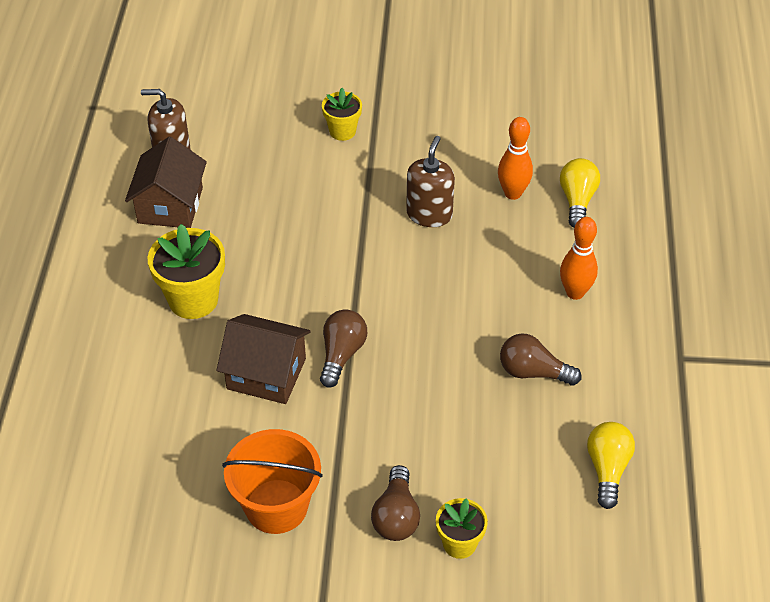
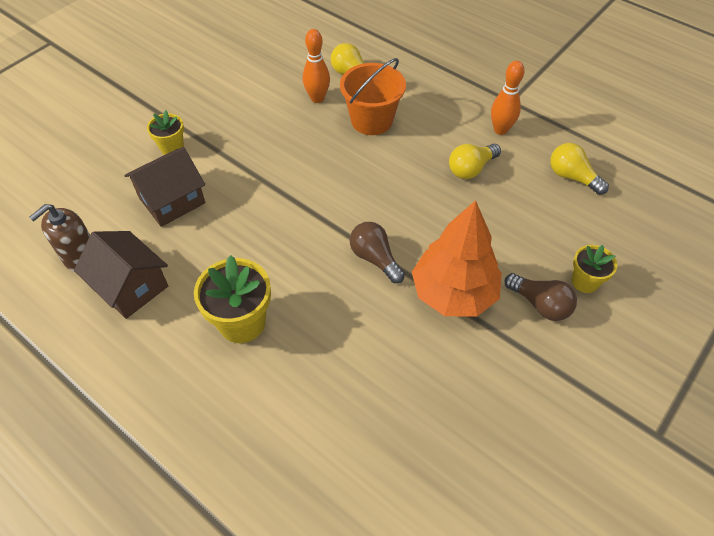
camera: 55 degrees left, 5 degrees up
(266, 374) = (355, 313): brown house -> brown house (172, 200)
(276, 506) = (484, 373): orange bucket -> orange bucket (371, 120)
(351, 437) = (453, 293): none -> orange tree
(429, 214) = (294, 146): brown soap dispenser -> none
(533, 372) = (471, 169): brown light bulb -> yellow light bulb
(575, 292) = (424, 116): orange bowling pin -> orange bowling pin (500, 130)

